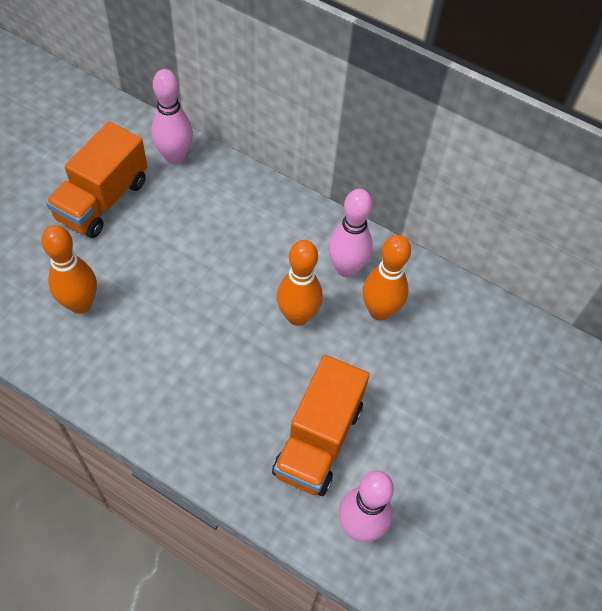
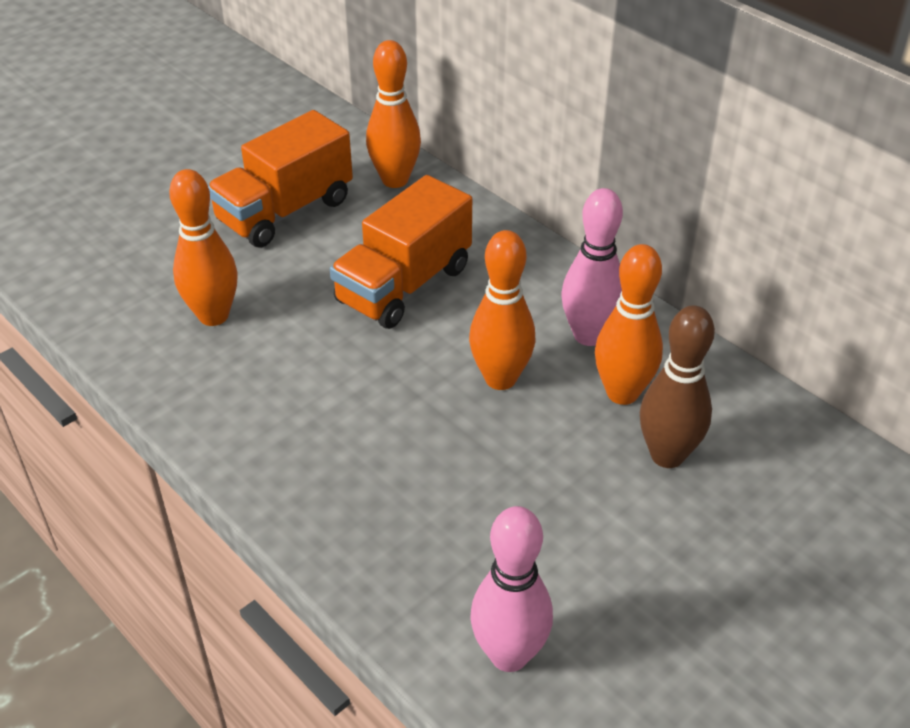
camera: 20 degrees right, 15 degrees down
(175, 157) = (395, 180): pink bowling pin -> orange bowling pin
(318, 440) = (481, 532): orange truck -> orange truck (404, 285)
(419, 354) = (667, 455): none -> brown bowling pin

